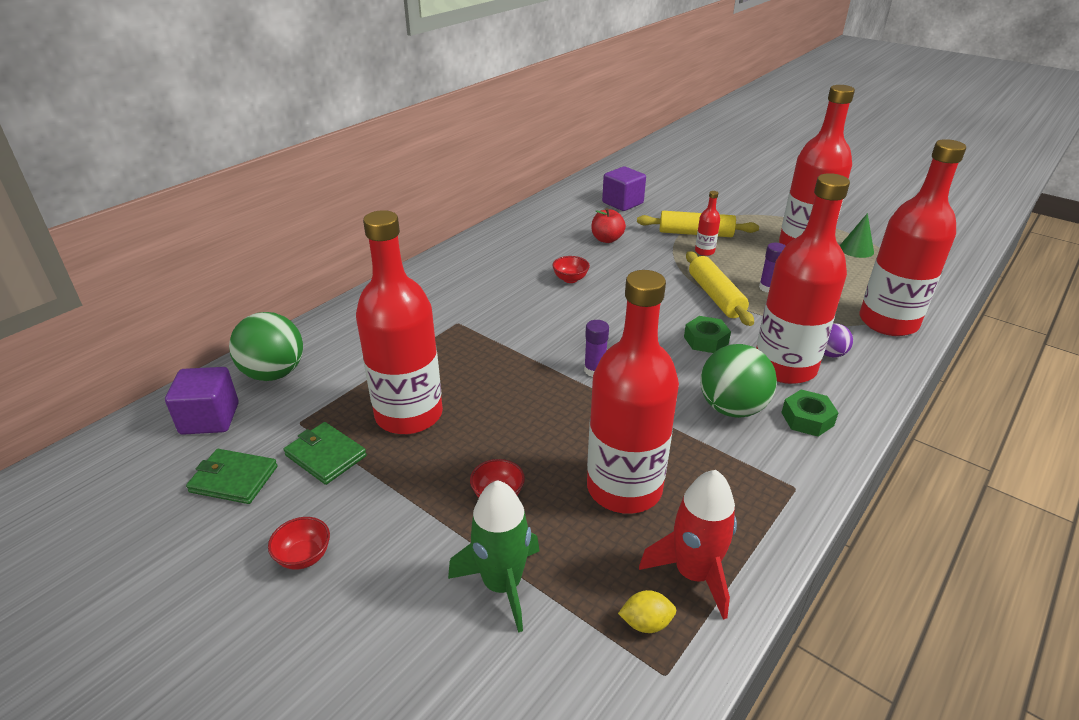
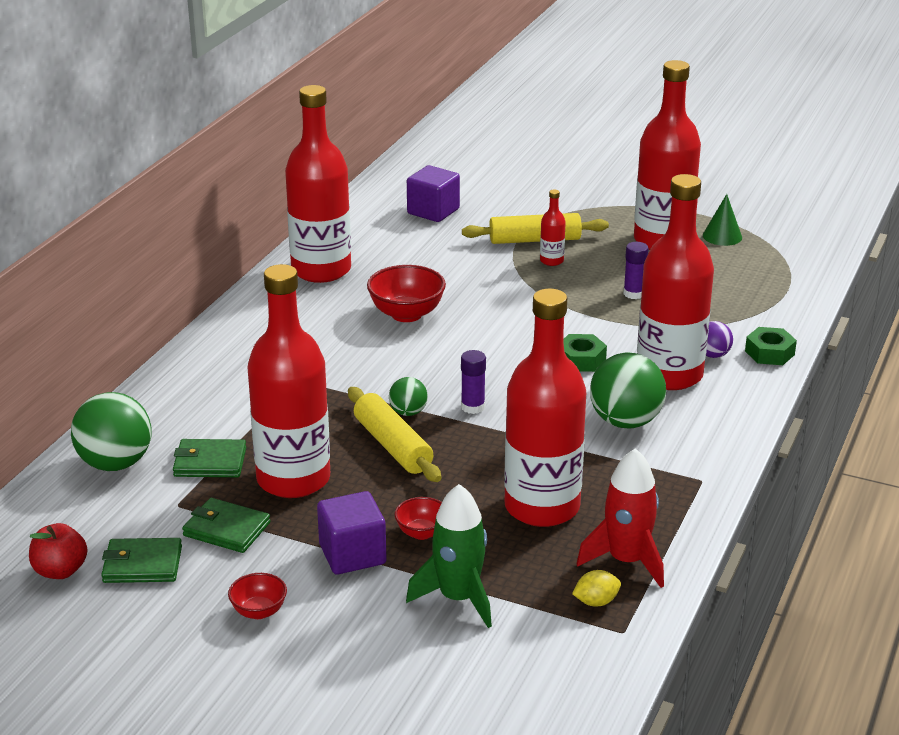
camera: 15 degrees left, 5 degrees down
(210, 418) = (74, 517): purple cube -> purple cube (352, 554)
(349, 385) = (210, 462): none -> green wallet
(536, 366) = (408, 412): none -> green ball
(570, 279) = (406, 314): red bowl -> red bowl, size x1.76
(607, 239) = (431, 261): red apple -> red apple (60, 571)
(715, 296) = (578, 311): yellow rolling pin -> yellow rolling pin (392, 446)
(807, 419) = (701, 420): green nut -> green nut (769, 353)
(888, 322) = (767, 314): red bottle -> red bottle (321, 270)

